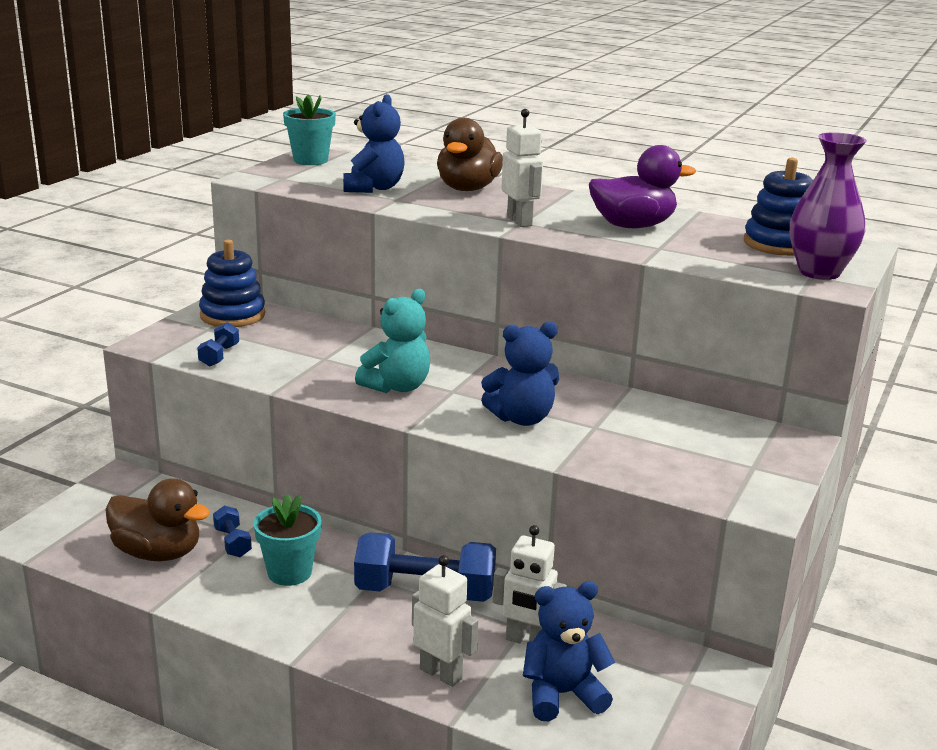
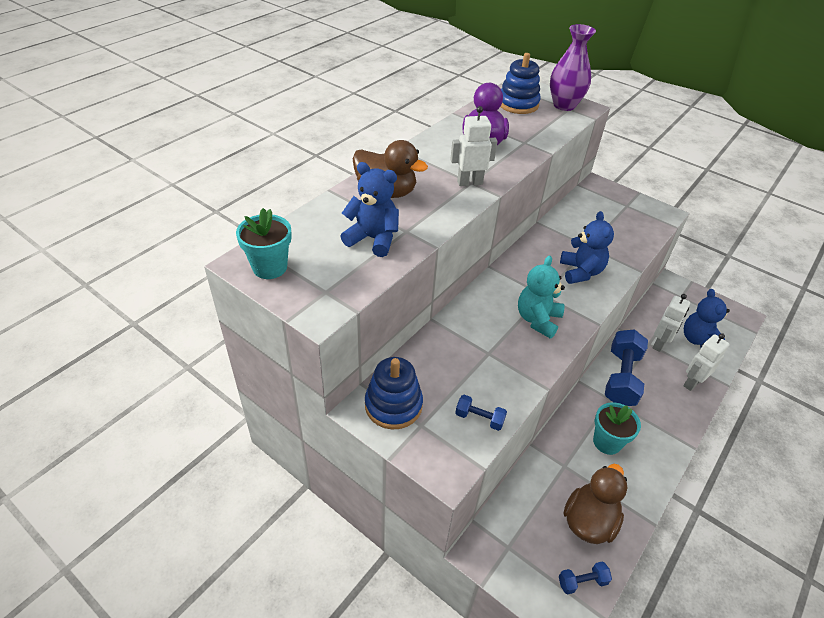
camera: 80 degrees left, 20 degrees up
(232, 542) = (574, 473): blue dumbbell -> blue dumbbell (582, 581)
(397, 387) = (537, 320): turquoise teddy bear -> turquoise teddy bear turned 120 degrees counterclockwise

